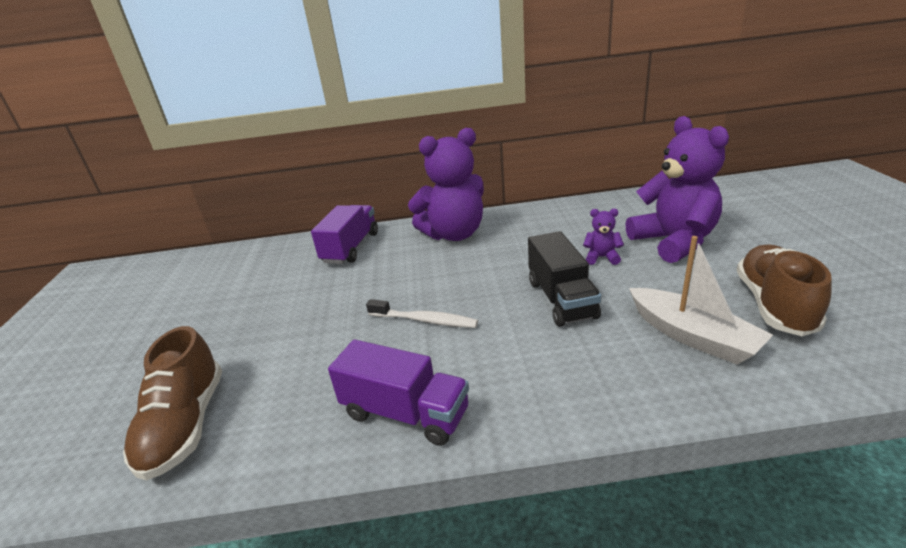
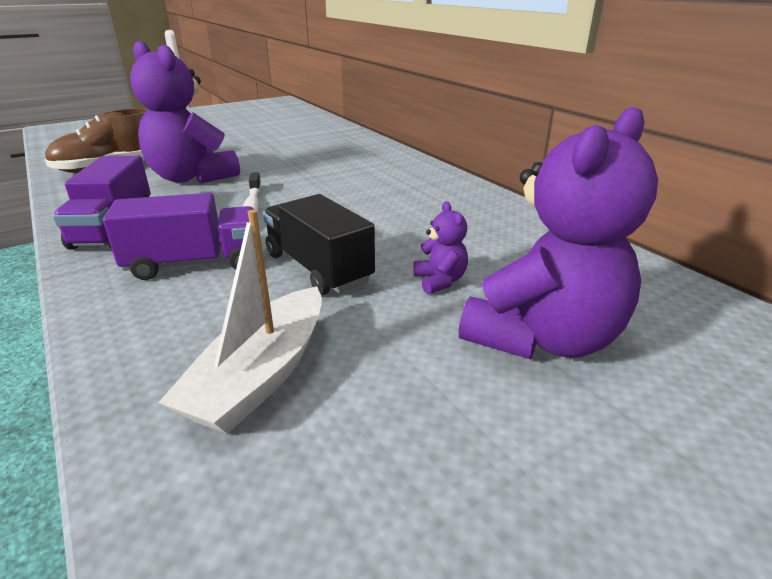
camera: 60 degrees right, 0 degrees up
(351, 248) = (365, 155): purple truck -> purple truck (195, 263)
(454, 234) = (428, 189): purple teddy bear -> purple teddy bear (192, 177)
(561, 299) = (318, 268): black truck -> black truck turned 90 degrees clockwise
(774, 305) = (386, 467): brown shoe -> none

